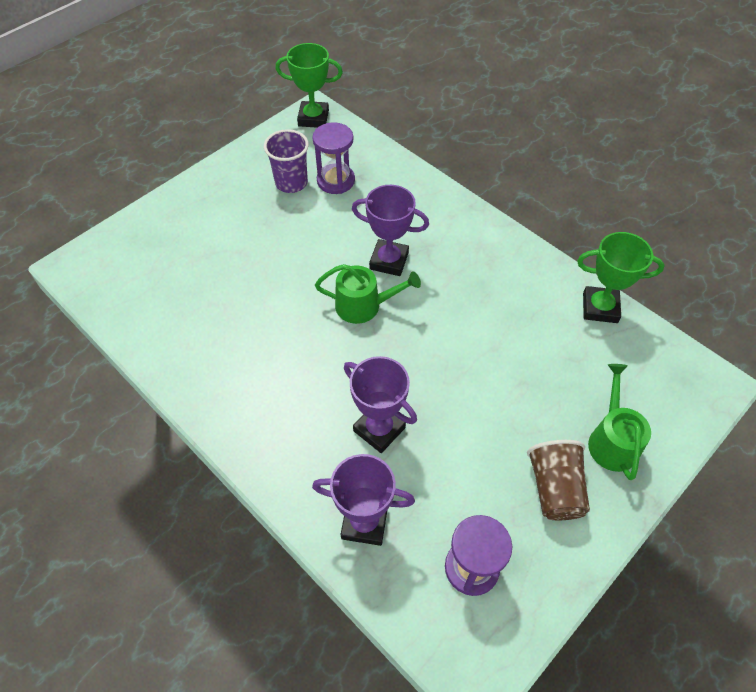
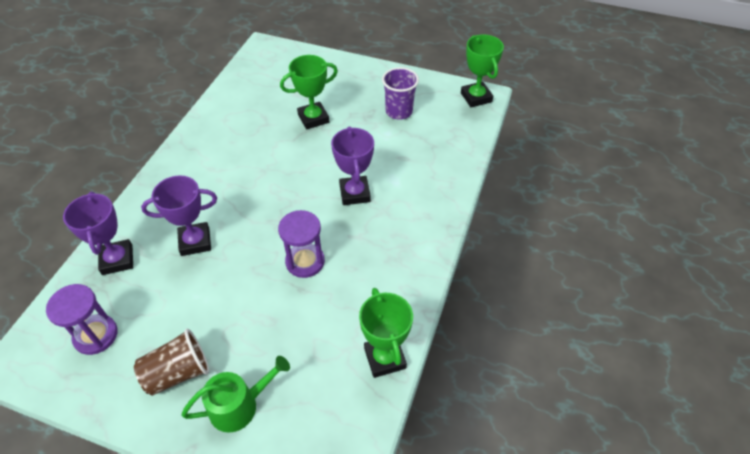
camera: 65 degrees right, 5 degrees down
(249, 258) = (313, 118): none -> green trophy
(336, 181) = (418, 134): purple hourglass -> purple hourglass (305, 261)
(363, 305) = (302, 194): green watering can -> none
(379, 429) = (195, 242): purple trophy -> purple trophy turned 60 degrees clockwise

